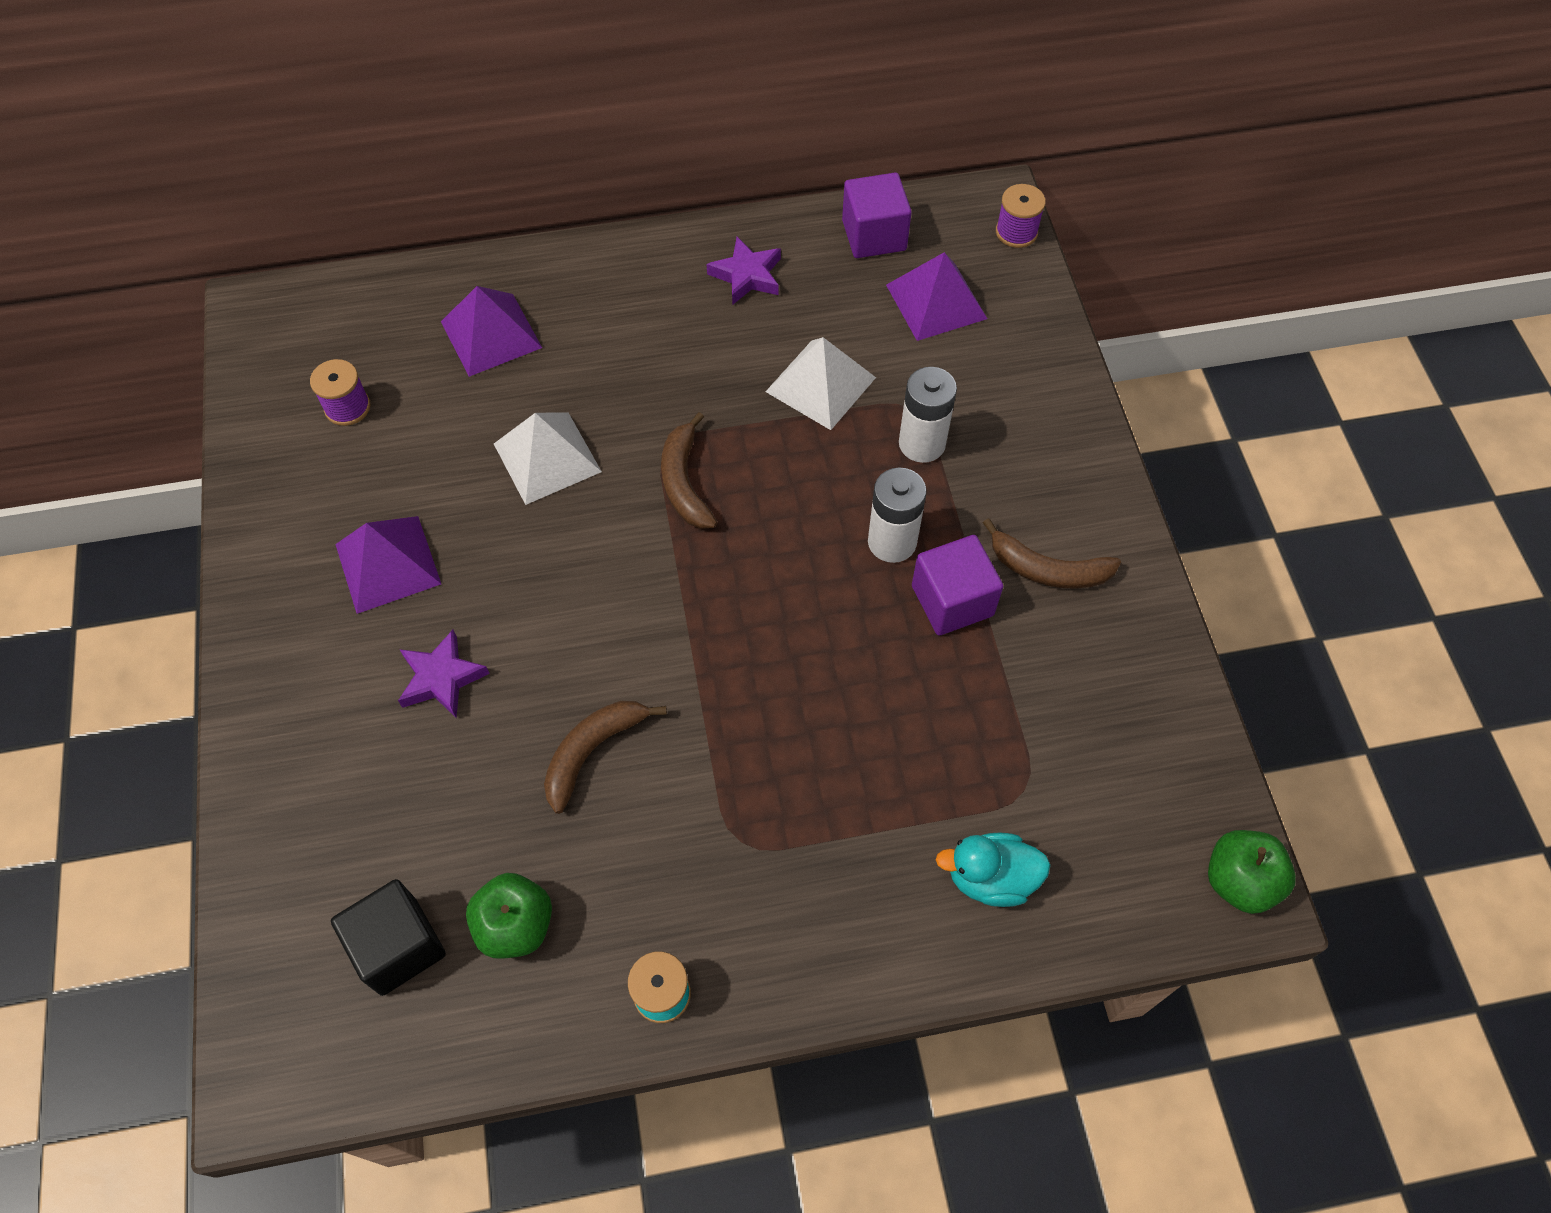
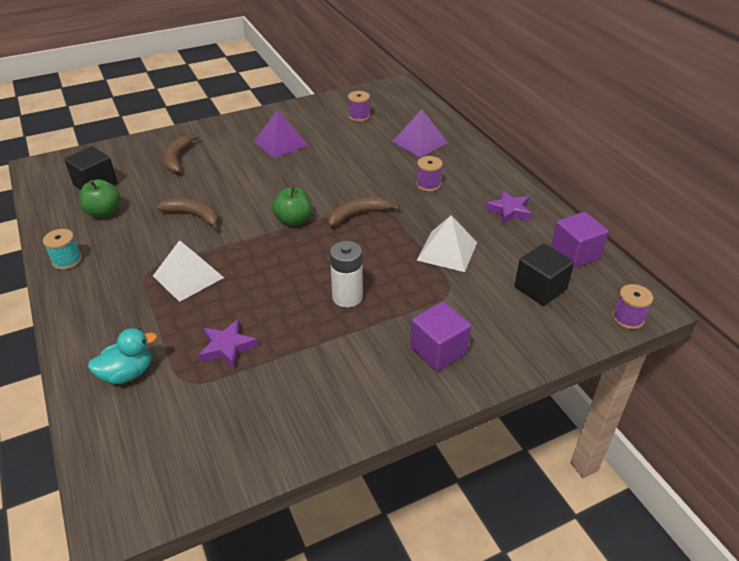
camera: 75 degrees right, 20 degrees down
(441, 678) = (225, 168): purple star -> purple star (227, 347)
(547, 457) = (355, 171): white pyramid -> white pyramid (188, 276)
(633, 359) = (428, 184): none -> purple spool
(922, 443) = (424, 299): white battery -> none
(936, 301) = (540, 288): purple pyramid -> black cube
(952, 600) = (313, 329): purple cube -> purple cube (438, 350)
(990, 878) = (127, 373): turquoise duck -> turquoise duck turned 75 degrees clockwise
(1047, 569) = (351, 371): brown banana -> brown banana (177, 158)
(1239, 880) = (126, 509): green apple -> green apple (293, 220)

